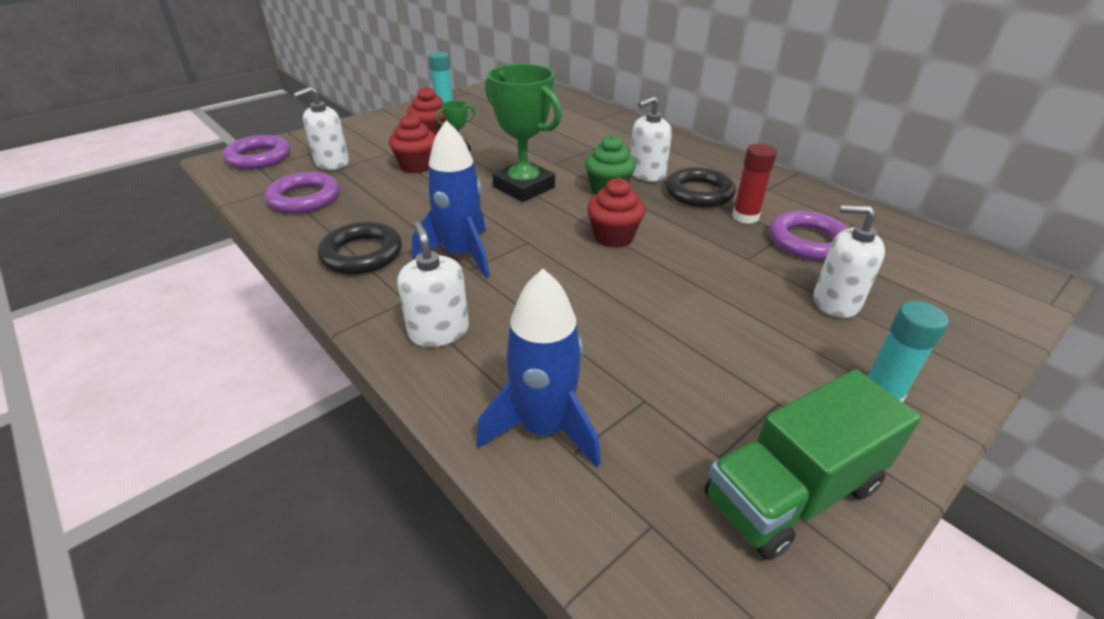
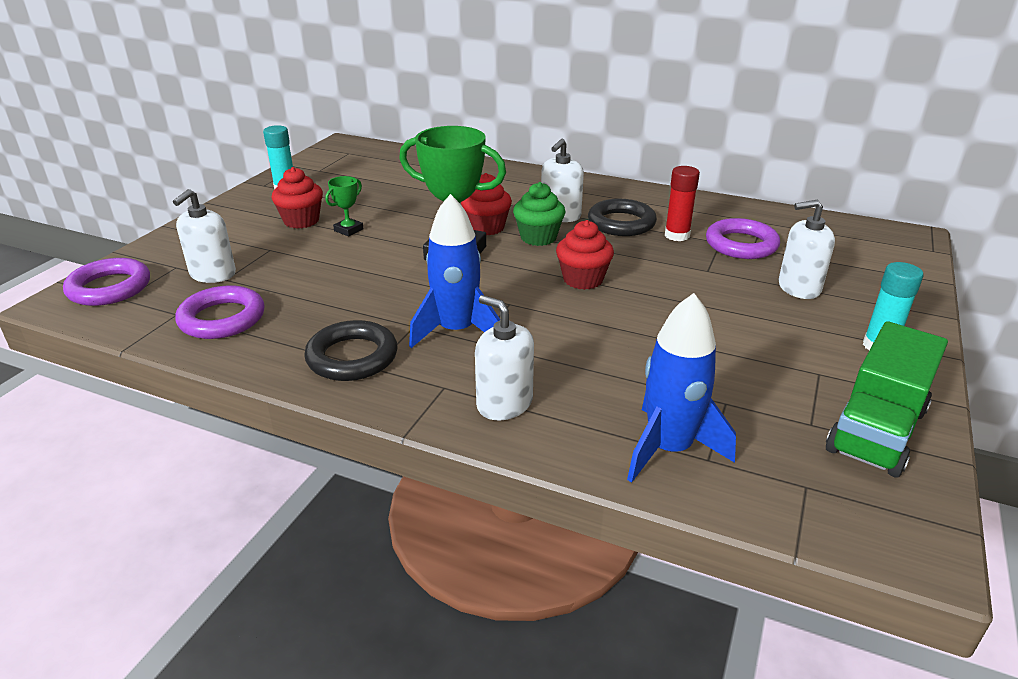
camera: 25 degrees left, 5 degrees down
(416, 166) = (319, 256): red cupcake -> red cupcake (486, 227)

